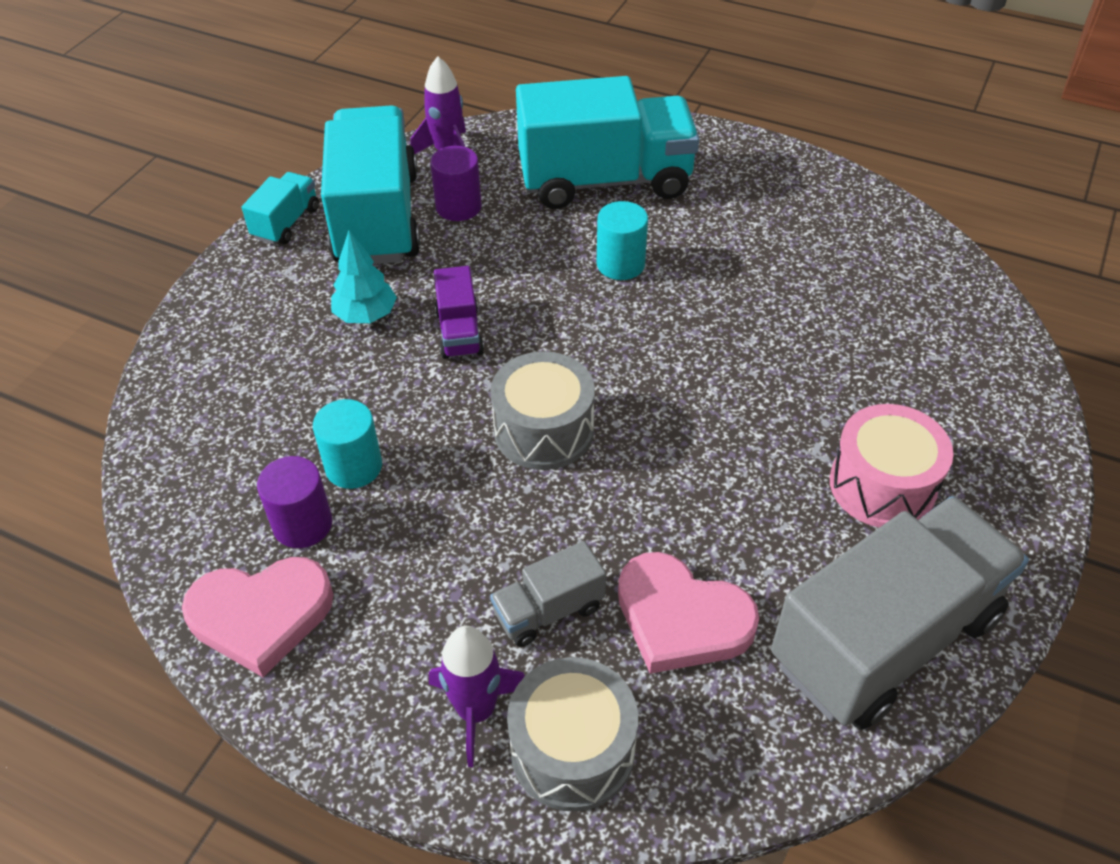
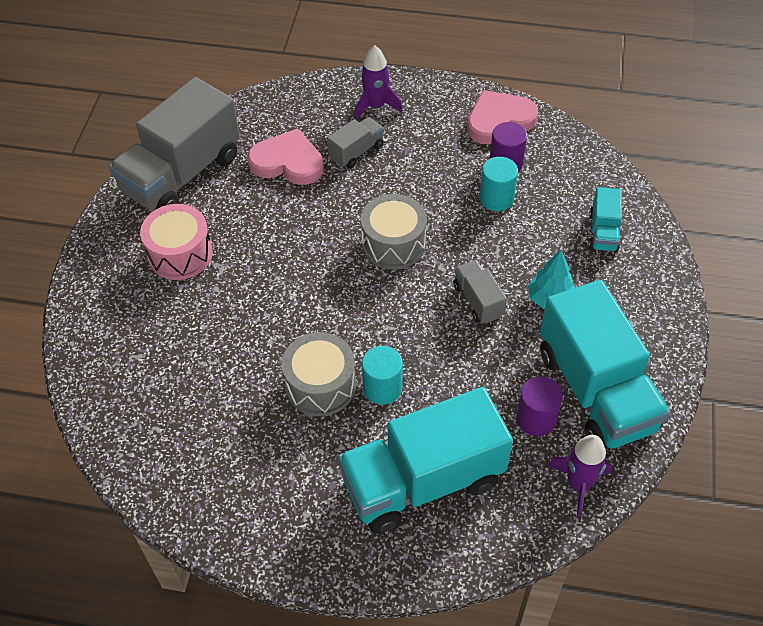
camera: 165 degrees right, 5 degrees up
(286, 223) = (664, 368): turquoise truck -> turquoise truck (603, 232)
(459, 332) = (478, 300): purple truck -> grey truck
(572, 750) = (327, 102): grey drum -> grey drum (320, 385)

